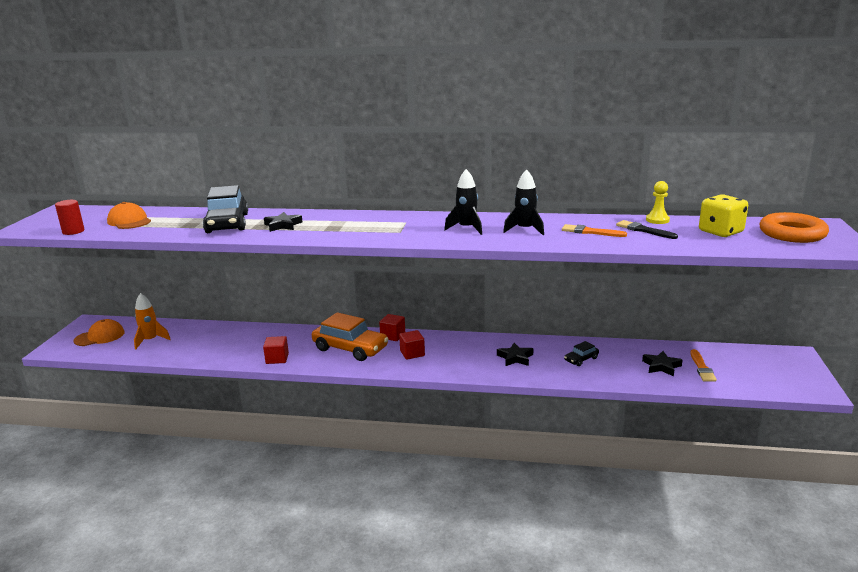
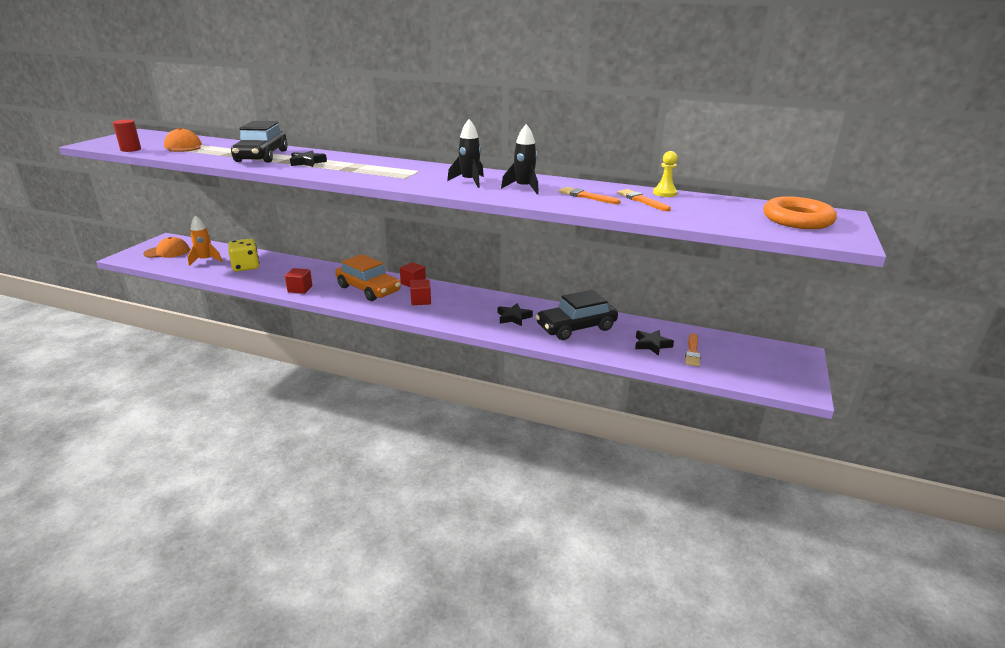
camera: 10 degrees right, 5 degrees up
(581, 359) = (576, 327): black car -> black car, size x2.17
(644, 230) = (642, 200): black brush -> orange brush
(720, 232) = (721, 210): yellow dice -> yellow dice (246, 267)

